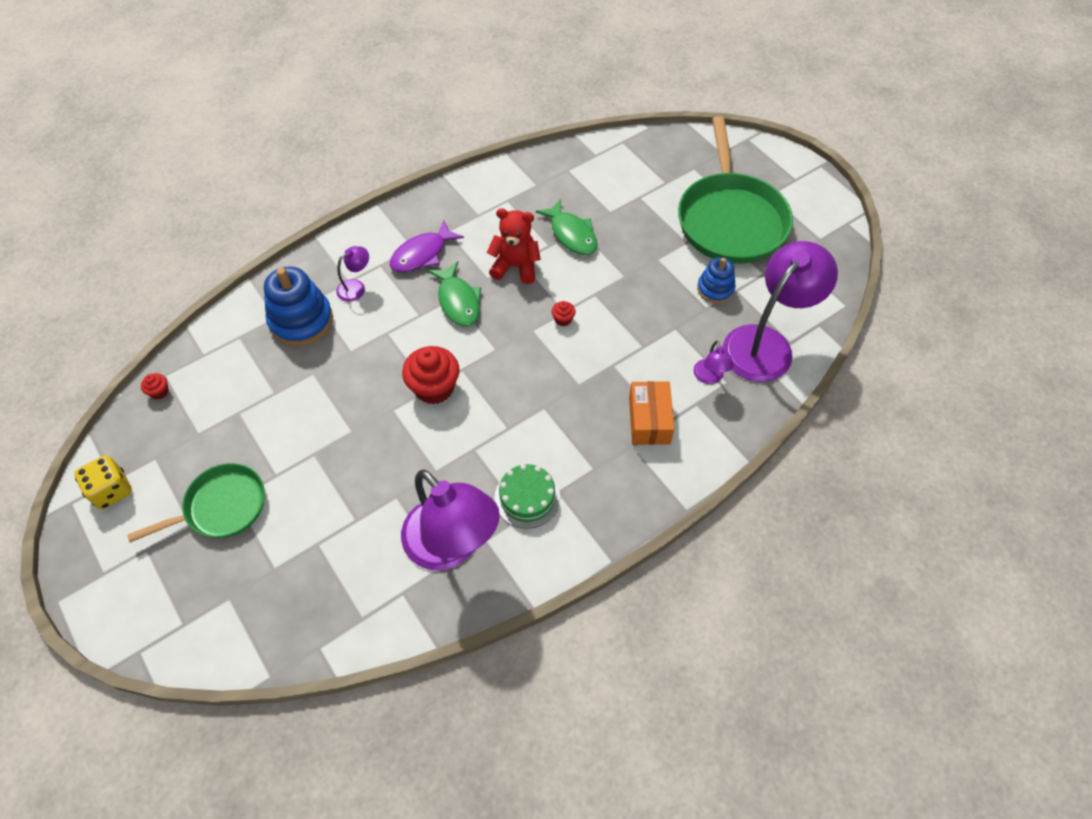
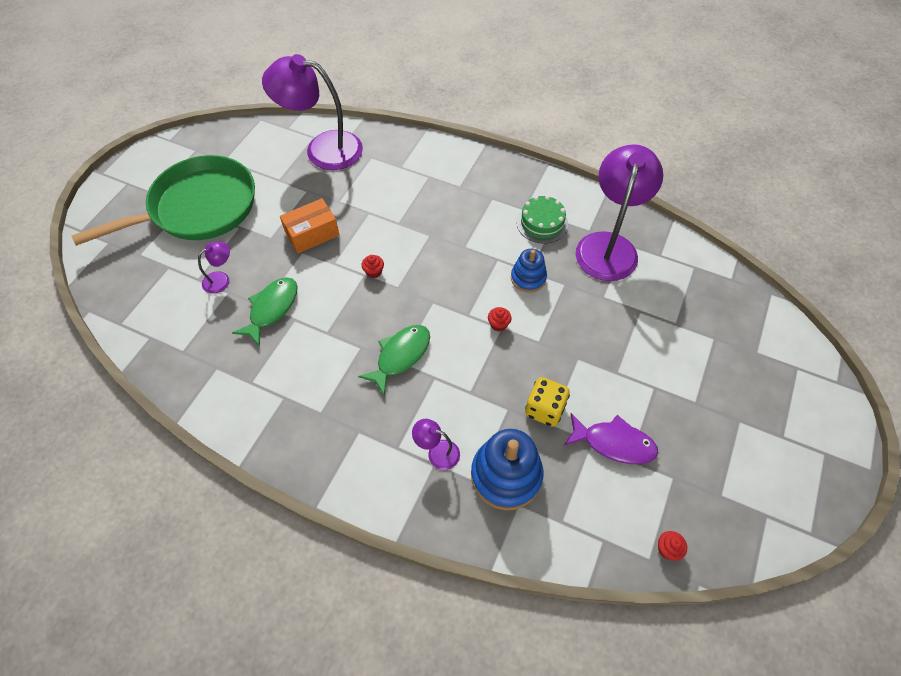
camera: 120 degrees left, 0 degrees up
(112, 490) = (773, 507): yellow dice -> yellow dice (544, 409)
(221, 507) = (709, 407): green pan -> none
(422, 254) = (363, 418): purple fish -> purple fish (614, 443)
(434, 388) = (498, 324): red cupcake -> red cupcake, size x0.45
(515, 266) = (335, 332): red teddy bear -> none
(649, 420) = (432, 185): orange box -> orange box (312, 234)
(709, 377) = (373, 167): purple lamp -> purple lamp (221, 279)
(715, 289) = (284, 192): blue stacking toy -> blue stacking toy (528, 278)

